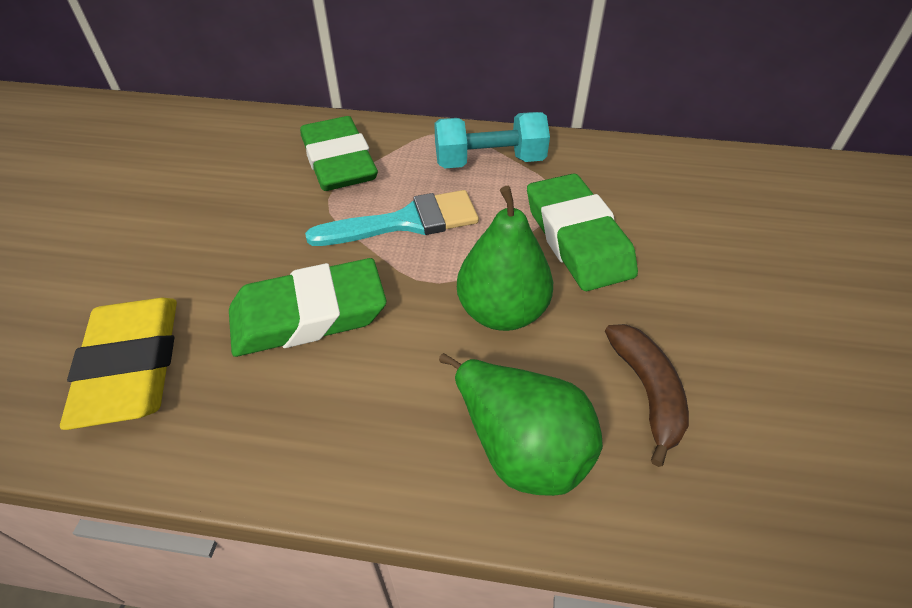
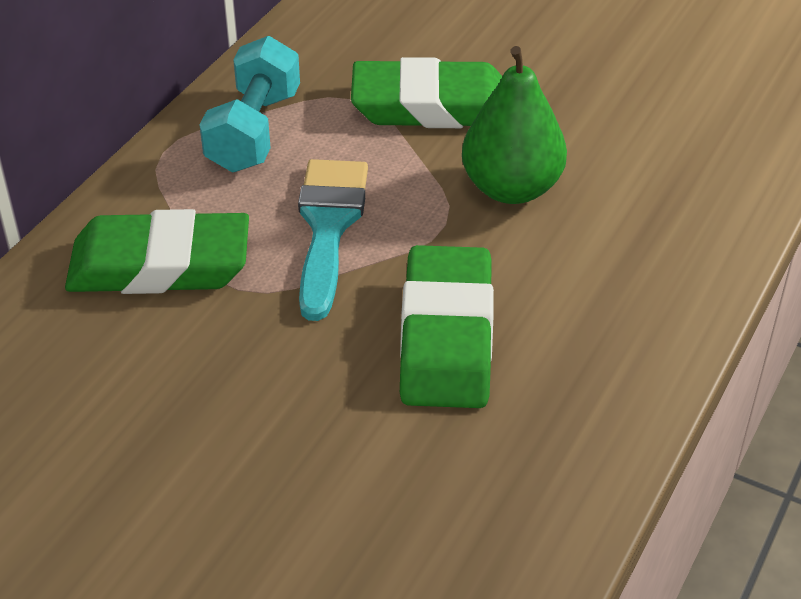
camera: 70 degrees left, 5 degrees down
(131, 366) = (459, 504): yellow eraser -> none
(520, 447) = (675, 220): green pear -> none
(647, 392) = (646, 129): brown banana -> none

